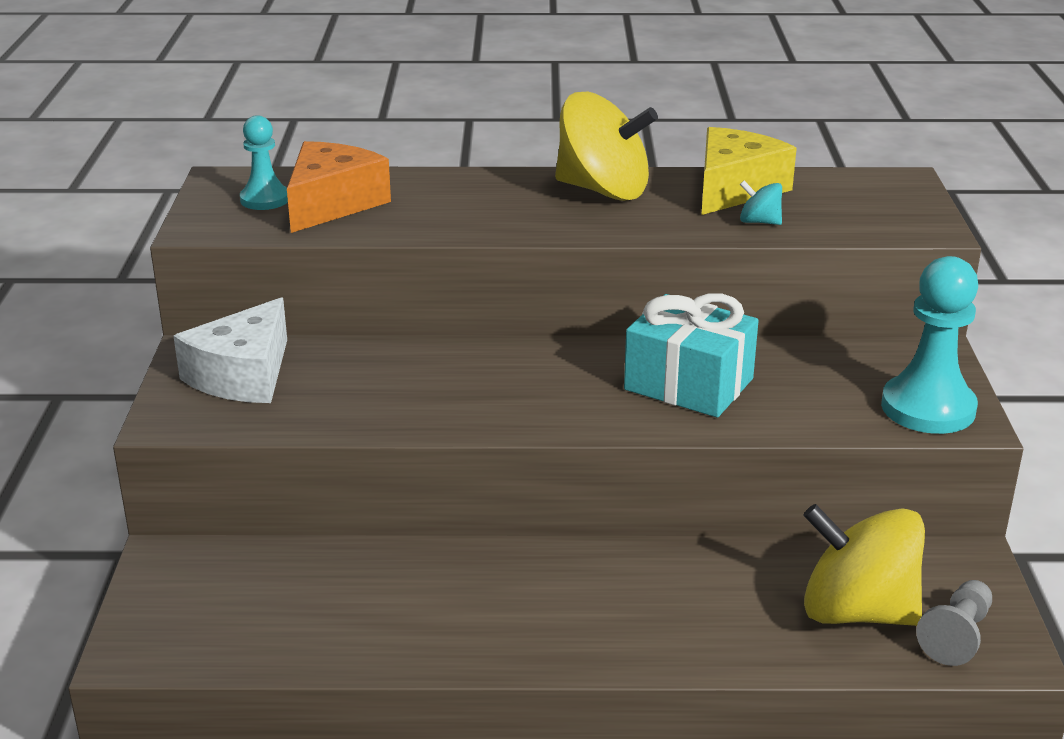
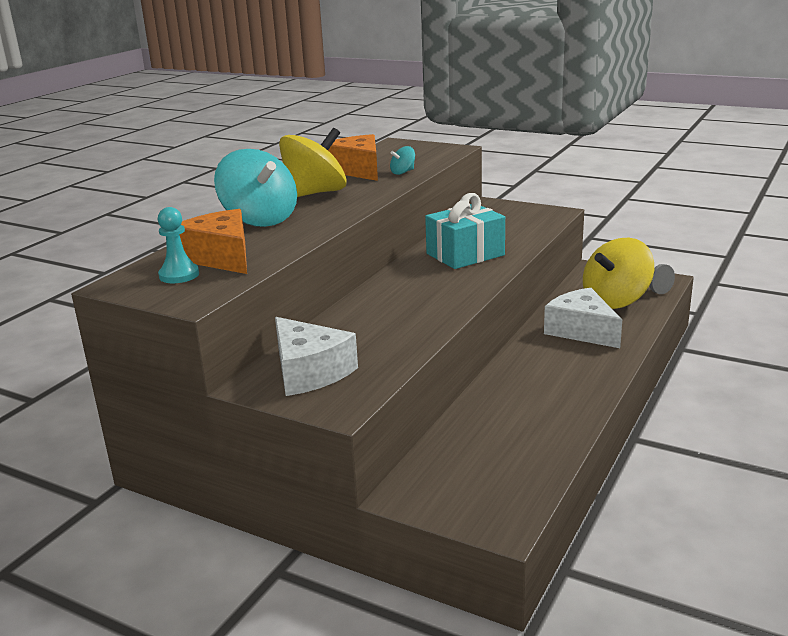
camera: 60 degrees left, 5 degrees down
(473, 187) = (260, 219): none -> turquoise spinning top
(706, 599) = (581, 330): none -> white cheese
(734, 189) = (357, 170): yellow cheese -> orange cheese
(928, 408) = (537, 216): turquoise pawn -> none

